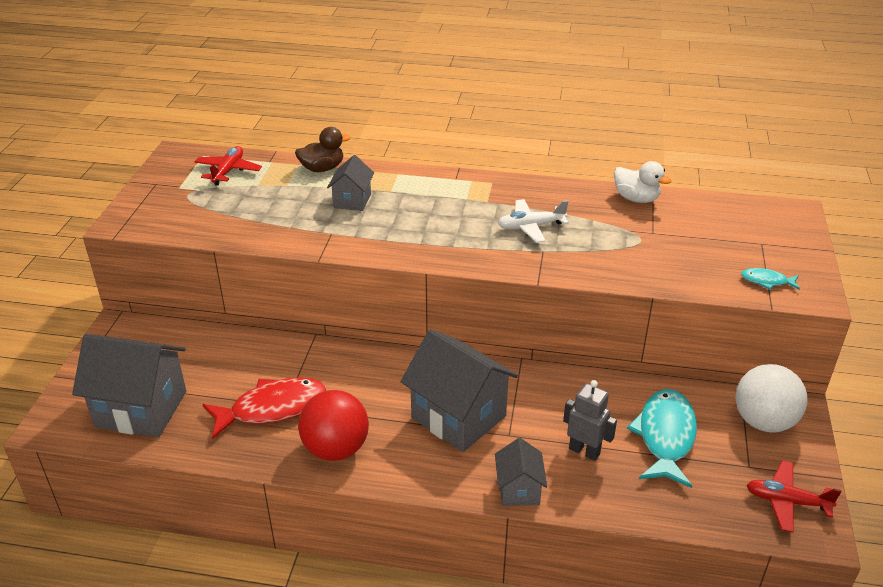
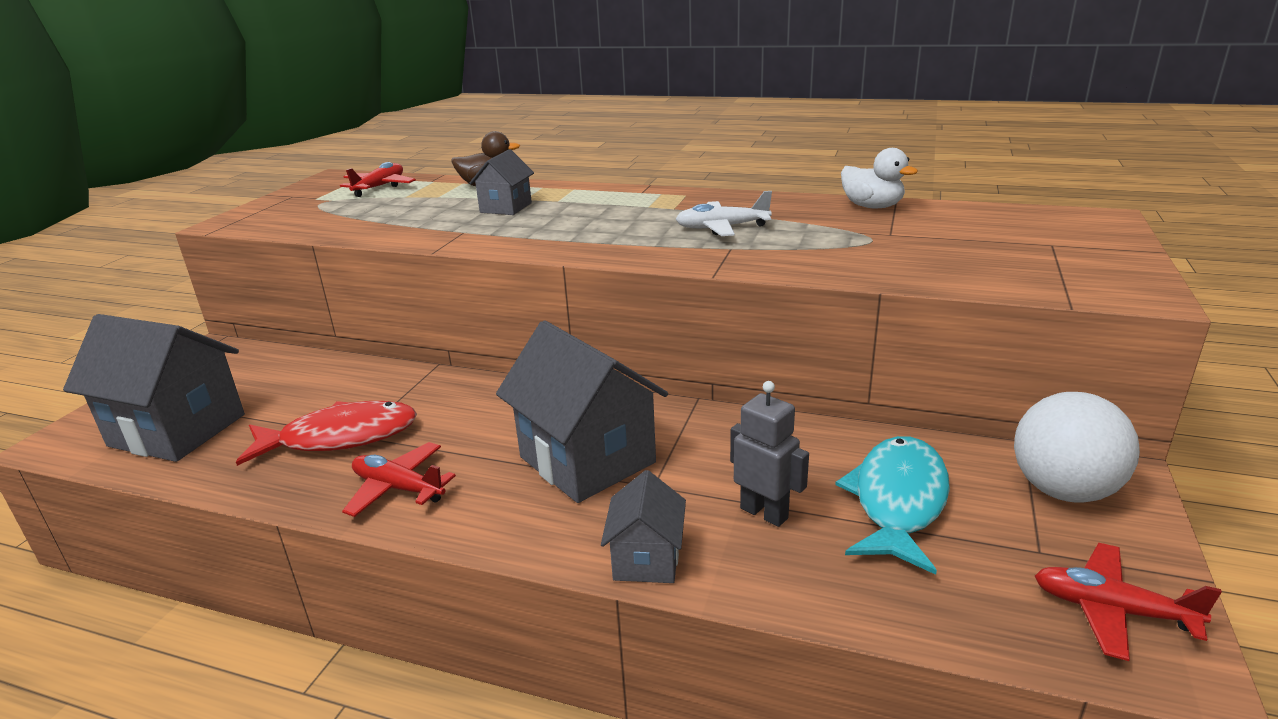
camera: 10 degrees right, 10 degrees down
(336, 448) = (398, 488): red ball -> red plane
(767, 281) = (1061, 279): turquoise fish -> none

